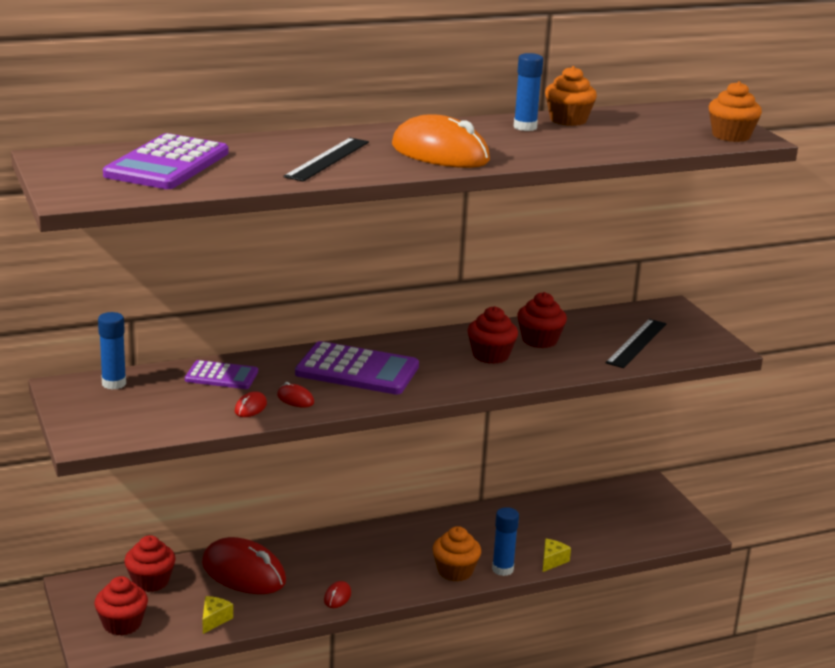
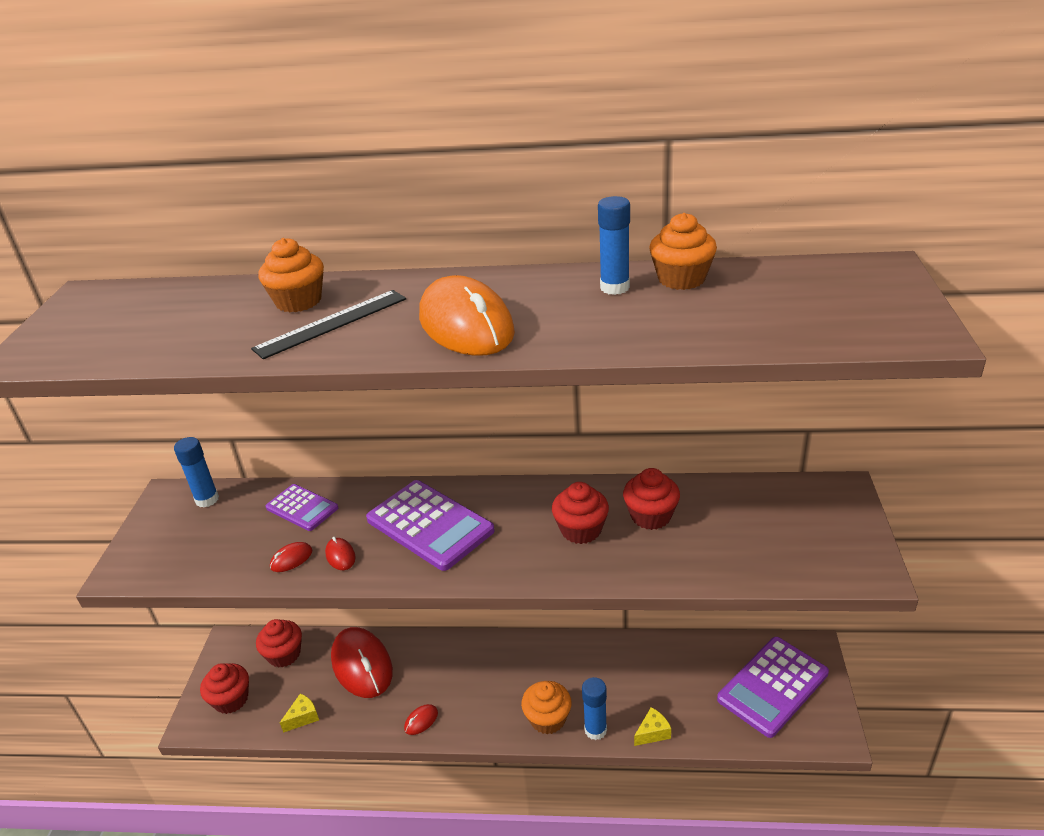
camera: 30 degrees right, 10 degrees up
(167, 164) = (167, 315): purple calculator -> purple calculator (772, 686)
(637, 343) = (763, 542): black ruler -> none
(731, 136) = (889, 327): orange cupcake -> orange cupcake (298, 301)

